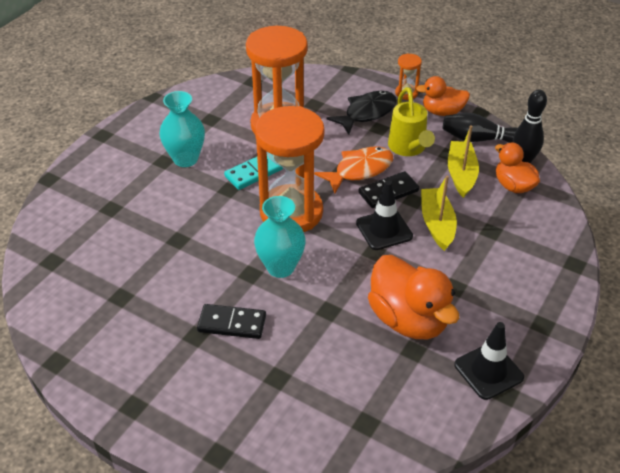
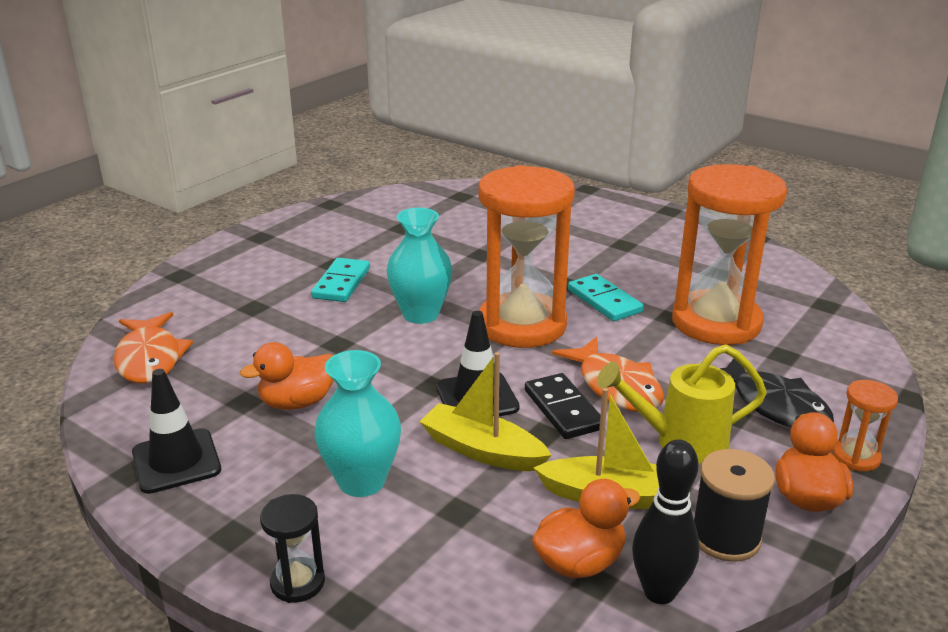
camera: 95 degrees right, 15 degrees down
(185, 159) = (629, 257): turquoise vase -> turquoise vase (361, 481)
(232, 324) = (341, 283): black domino -> turquoise domino
(369, 429) = (150, 358): none -> orange fish
(408, 319) = (297, 402): orange duck -> orange duck, size x0.61
(437, 224) = (482, 450): yellow boat -> yellow boat turned 150 degrees counterclockwise
(479, 139) = (725, 537): black bowling pin -> black spool
(567, 288) = (297, 582): none -> black hourglass

